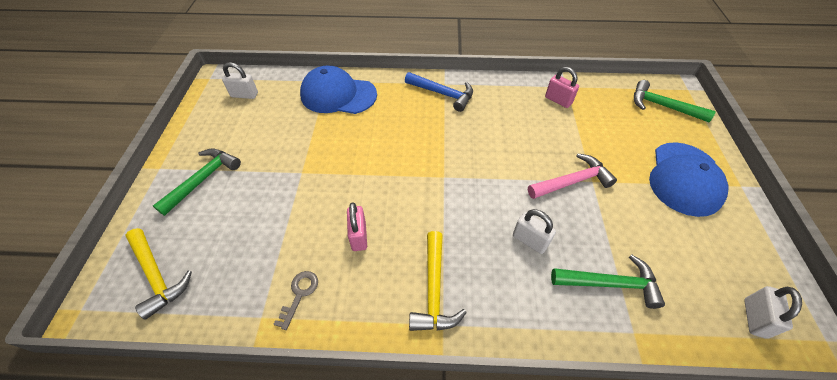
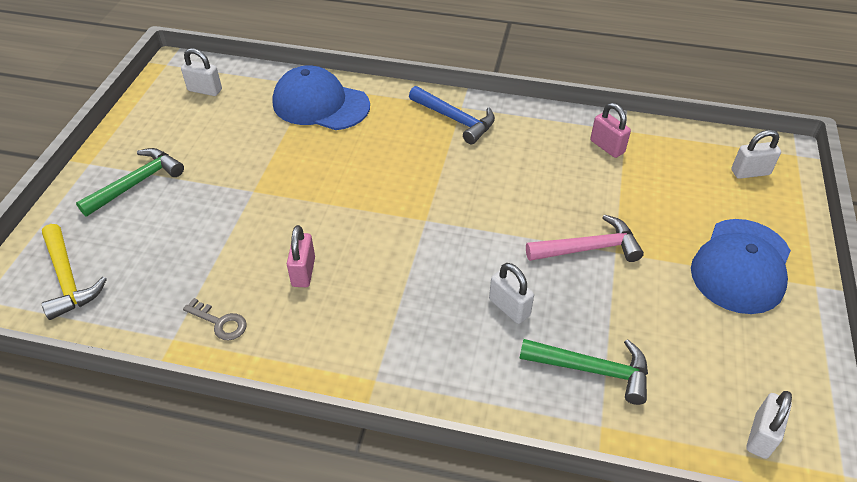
camera: 10 degrees right, 5 degrees down
(299, 294) = (220, 322): grey key -> grey key turned 90 degrees clockwise
(434, 290) = (375, 342): yellow hammer -> none
(662, 106) = (750, 172): green hammer -> white padlock

